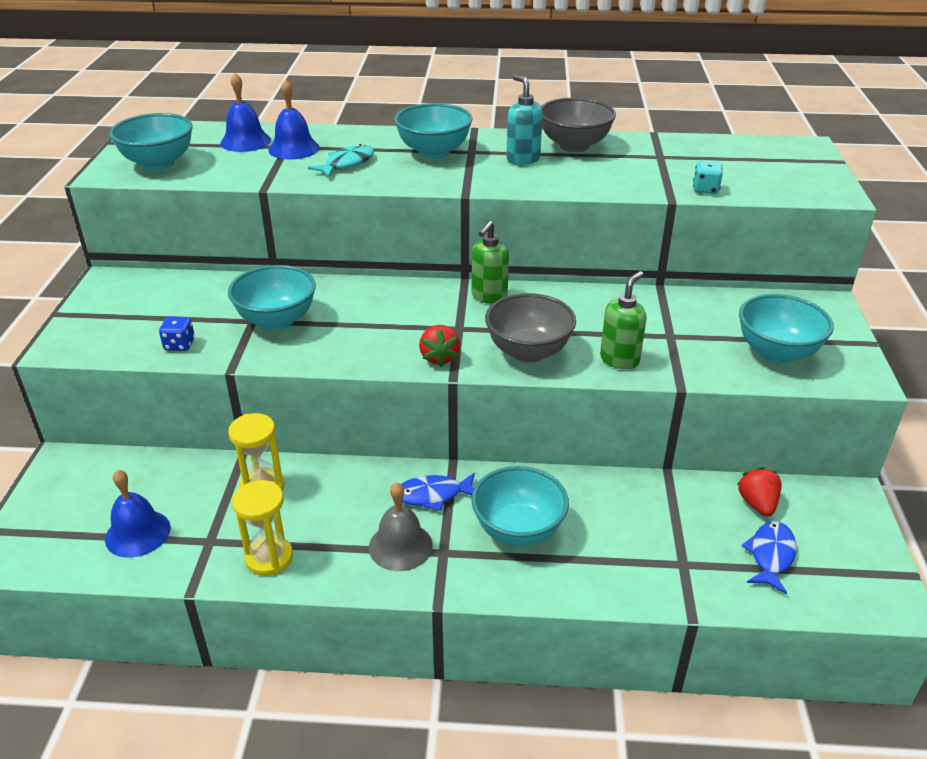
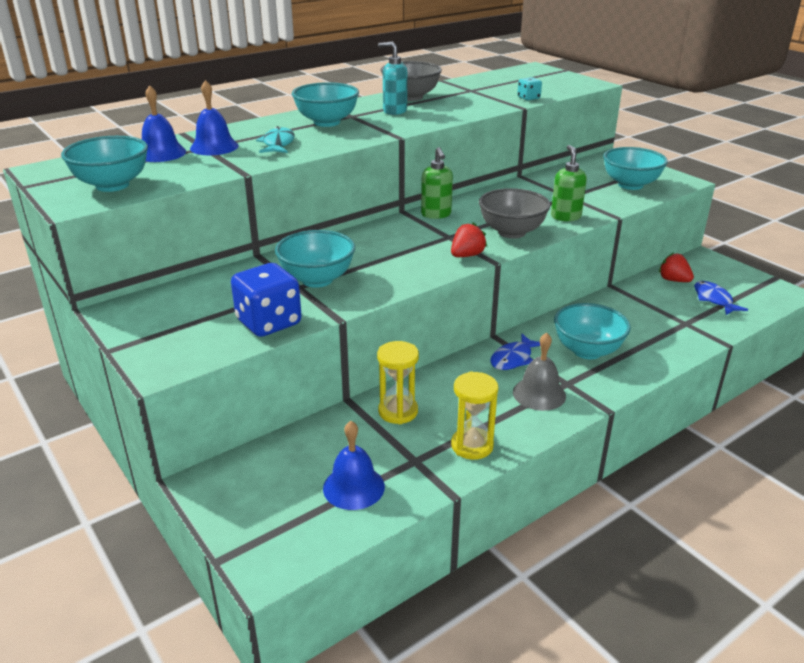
camera: 40 degrees left, 5 degrees down
(179, 345) = (269, 323): blue dice -> blue dice, size x2.03
(439, 358) = (467, 255): red strawberry -> red strawberry turned 90 degrees counterclockwise

